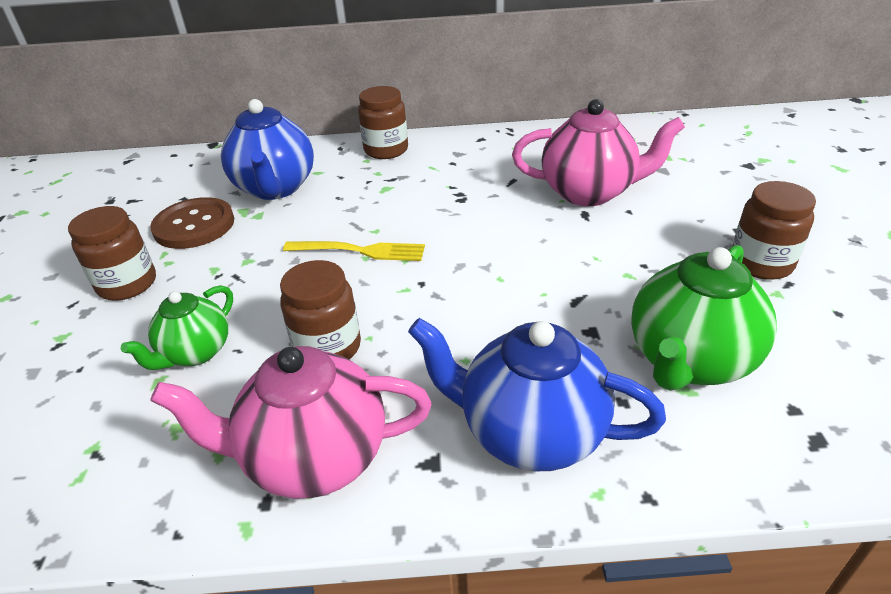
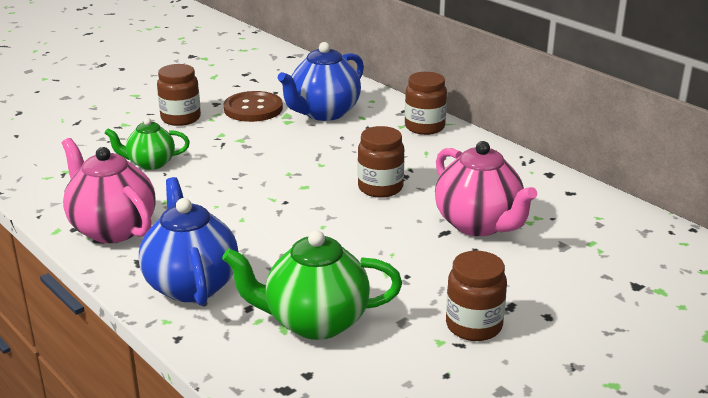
camera: 50 degrees right, 10 degrees down
(328, 347) = (194, 197): brown jar -> brown jar (380, 188)
(359, 251) = (292, 169): yellow fork -> none

